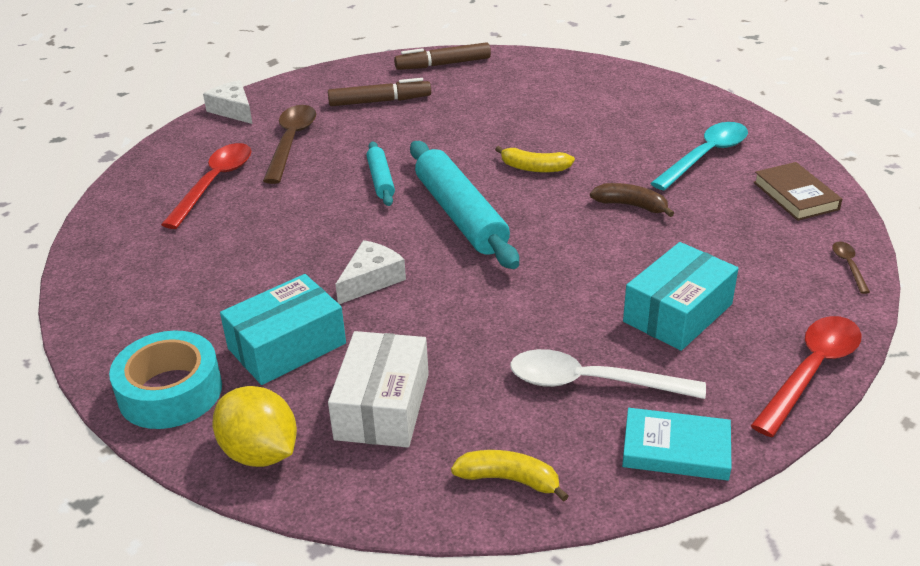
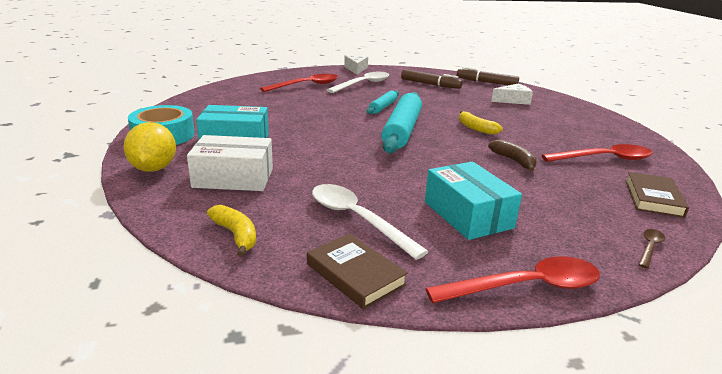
camera: 35 degrees right, 10 degrees down
(291, 142) = (363, 84): brown spoon -> white spoon
(371, 280) = (315, 135): white cheese -> white cheese (513, 100)
(382, 406) = (233, 178): white box -> white box turned 45 degrees clockwise
(676, 449) = (355, 274): turquoise book -> brown book
(677, 313) = (467, 215): turquoise box -> turquoise box turned 75 degrees clockwise
(705, 156) = (604, 159): turquoise spoon -> red spoon

